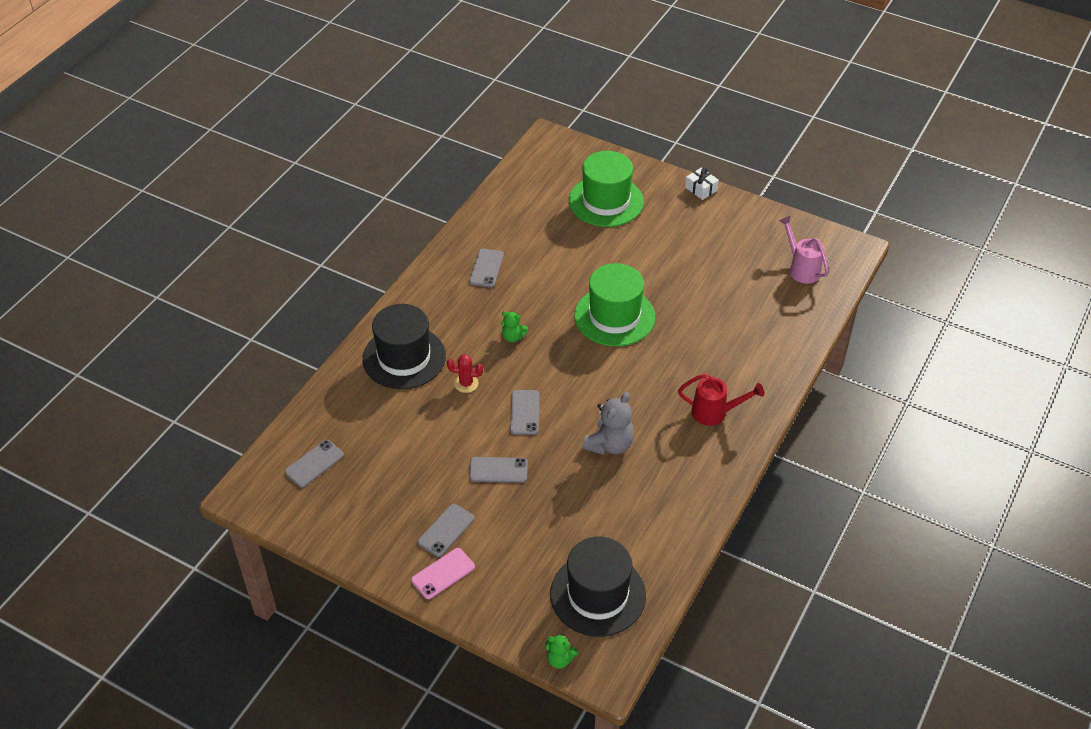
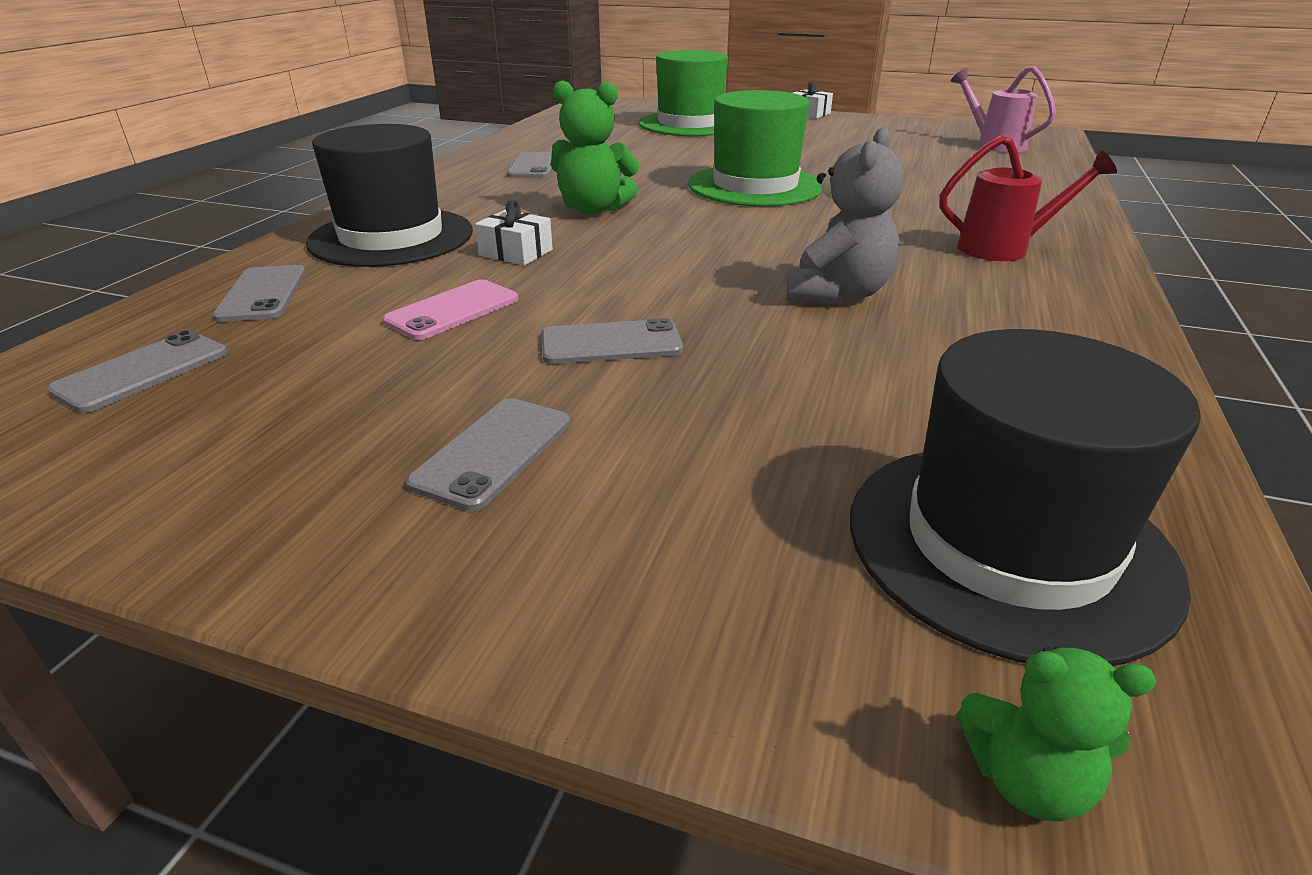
camera: 10 degrees left, 15 degrees down
(443, 573) = (492, 550): pink phone -> pink phone (452, 310)
(466, 383) = (516, 253): red cactus -> white gift
(513, 337) = (593, 209): green teddy bear -> green teddy bear, size x1.76
(524, 412) = (643, 273): grey phone -> grey phone (262, 294)

